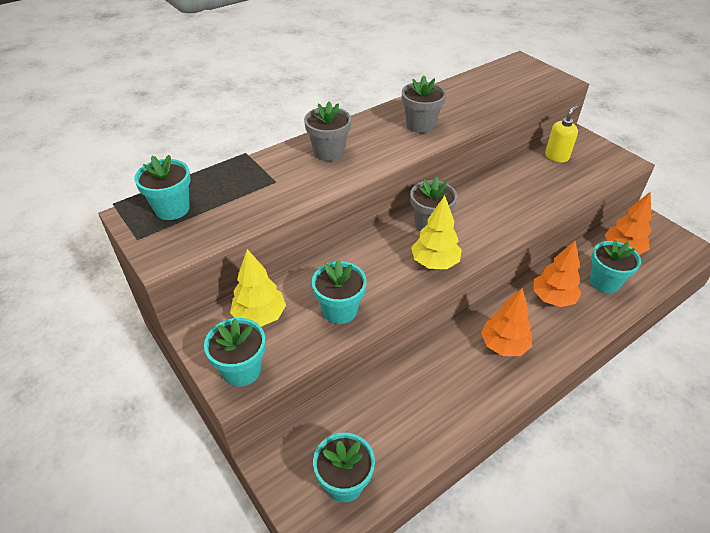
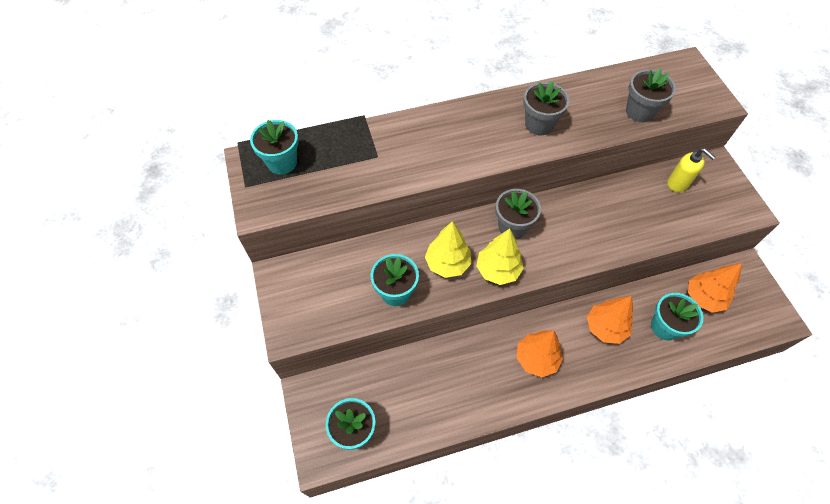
camera: 20 degrees right, 15 degrees up
(242, 370) = (299, 322): turquoise flower pot -> none
(260, 316) = (329, 276): yellow tree -> yellow tree (447, 263)
(329, 152) = (438, 135): grey flower pot -> grey flower pot (639, 111)
(556, 156) = (678, 183): yellow soap dispenser -> yellow soap dispenser turned 75 degrees clockwise

